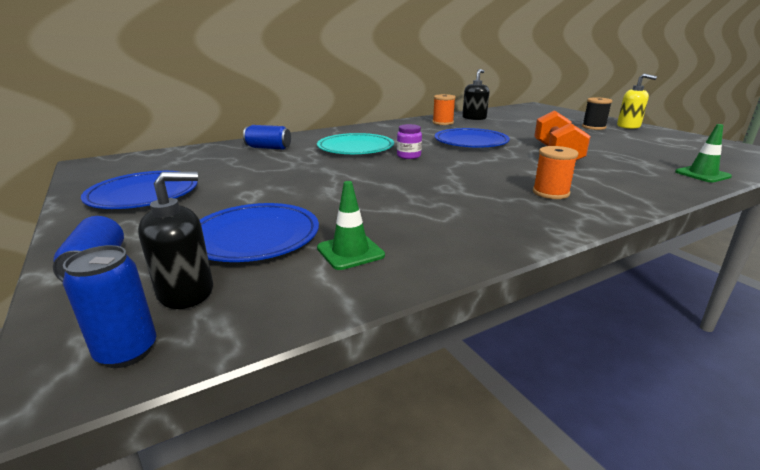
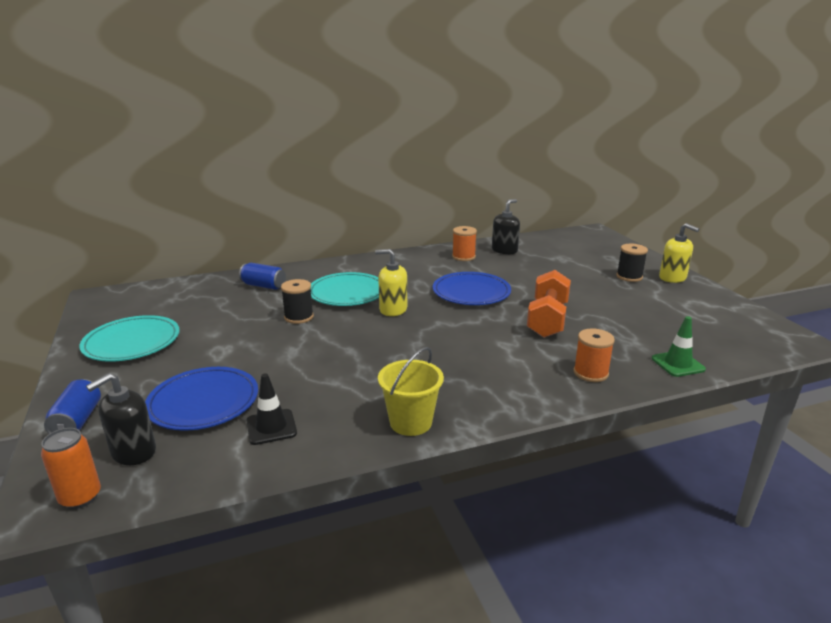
camera: 10 degrees right, 0 degrees up
(127, 352) = (80, 497): blue can -> orange can
(143, 195) = (132, 342): blue plate -> turquoise plate
(186, 292) = (133, 452): black soap dispenser -> black soap dispenser turned 150 degrees clockwise
(319, 166) = (299, 317): none -> black spool
(350, 252) = (271, 427): green traffic cone -> black traffic cone
(408, 156) = (393, 309): purple jar -> yellow soap dispenser
(503, 234) = (410, 422): none -> yellow bucket
(550, 193) = (495, 375): orange spool -> orange spool (590, 373)

